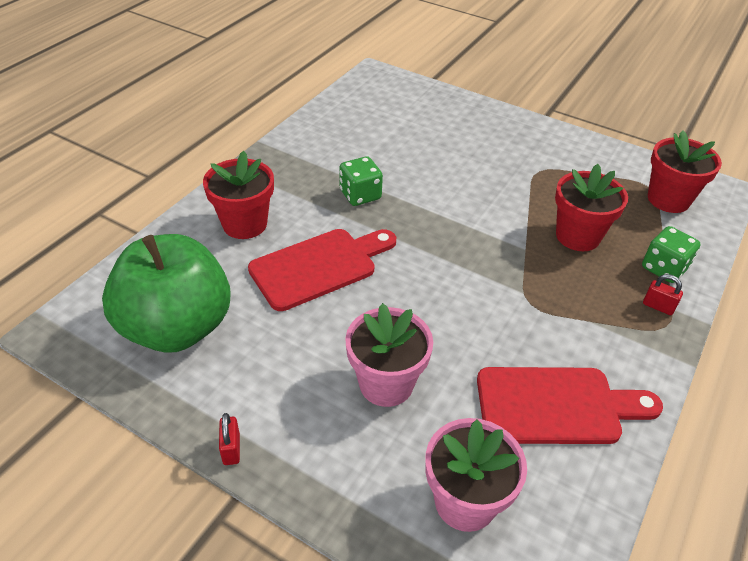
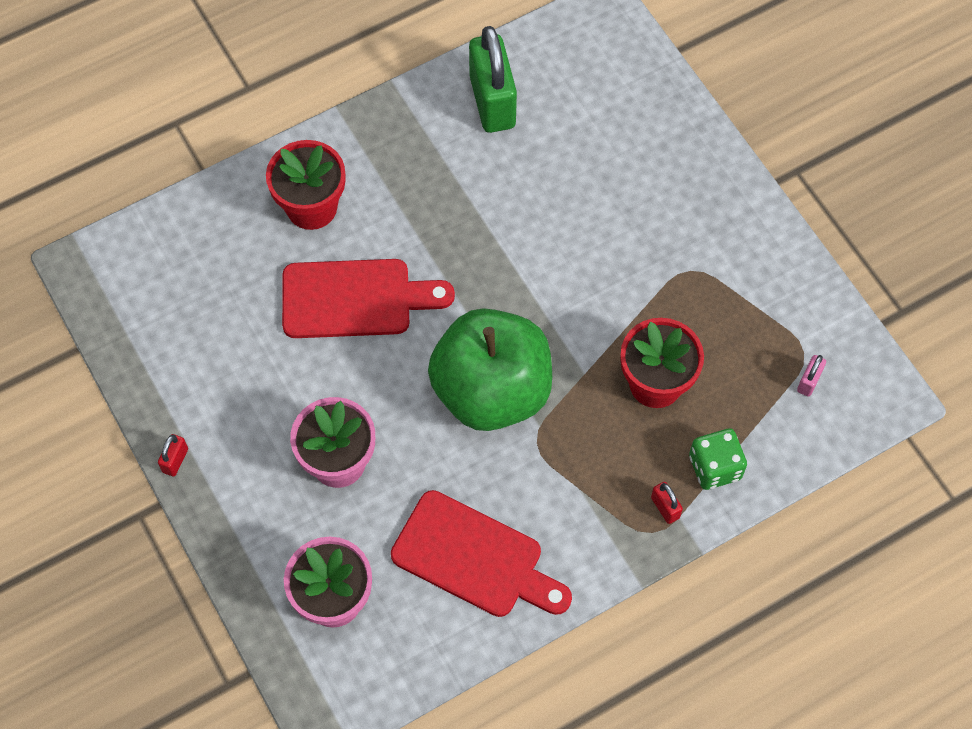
camera: 30 degrees right, 20 degrees up
(177, 327) = (187, 312): green apple -> green apple (491, 391)
(337, 131) = (492, 102): none -> green padlock
(360, 195) = (456, 218): green dice -> none
(668, 199) = (809, 381): red flower pot -> pink padlock

